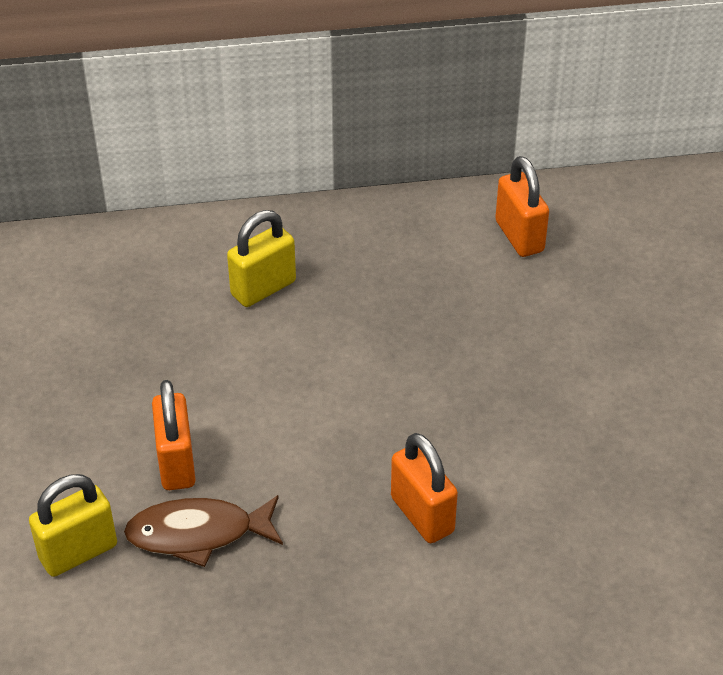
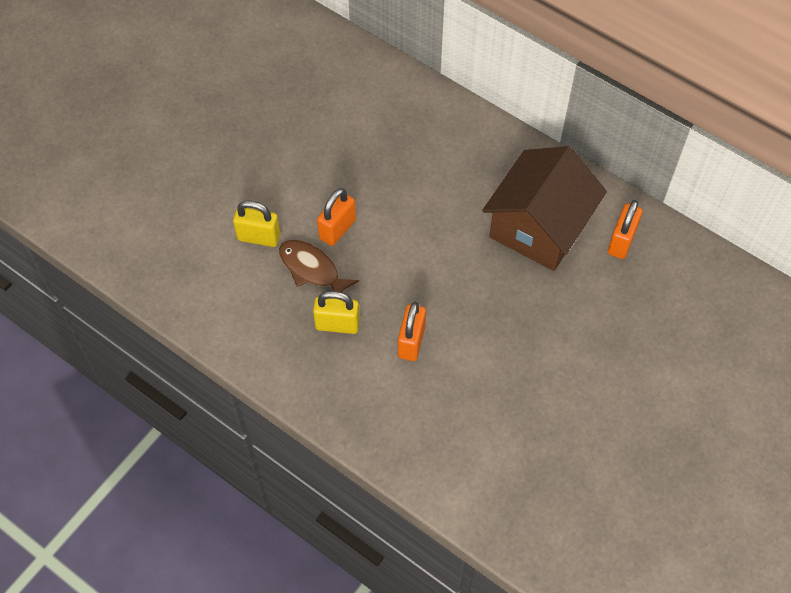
camera: 45 degrees right, 15 degrees up
(263, 288) = (466, 171): yellow padlock -> yellow padlock (337, 324)
(416, 285) = (539, 227): none -> brown house

